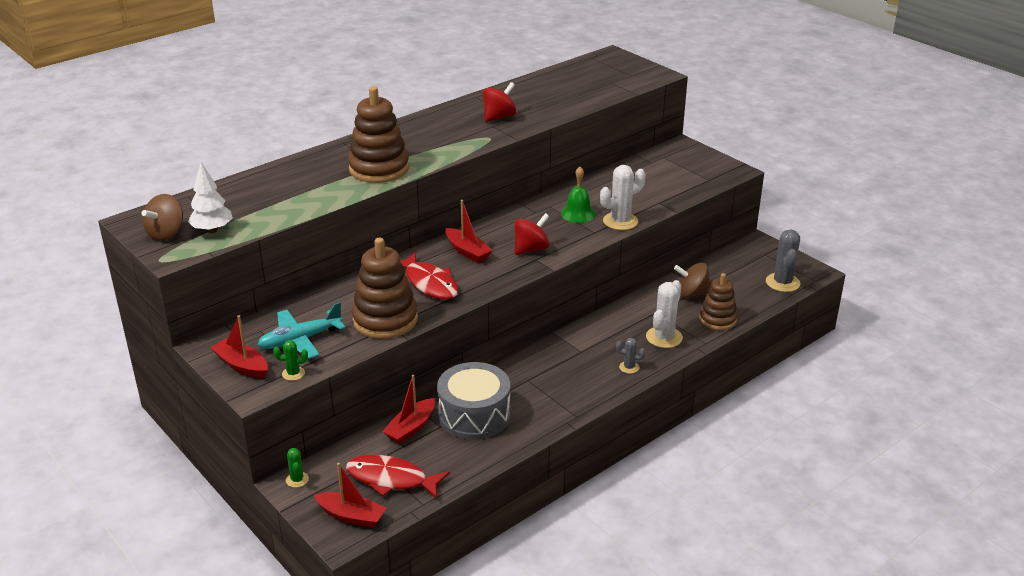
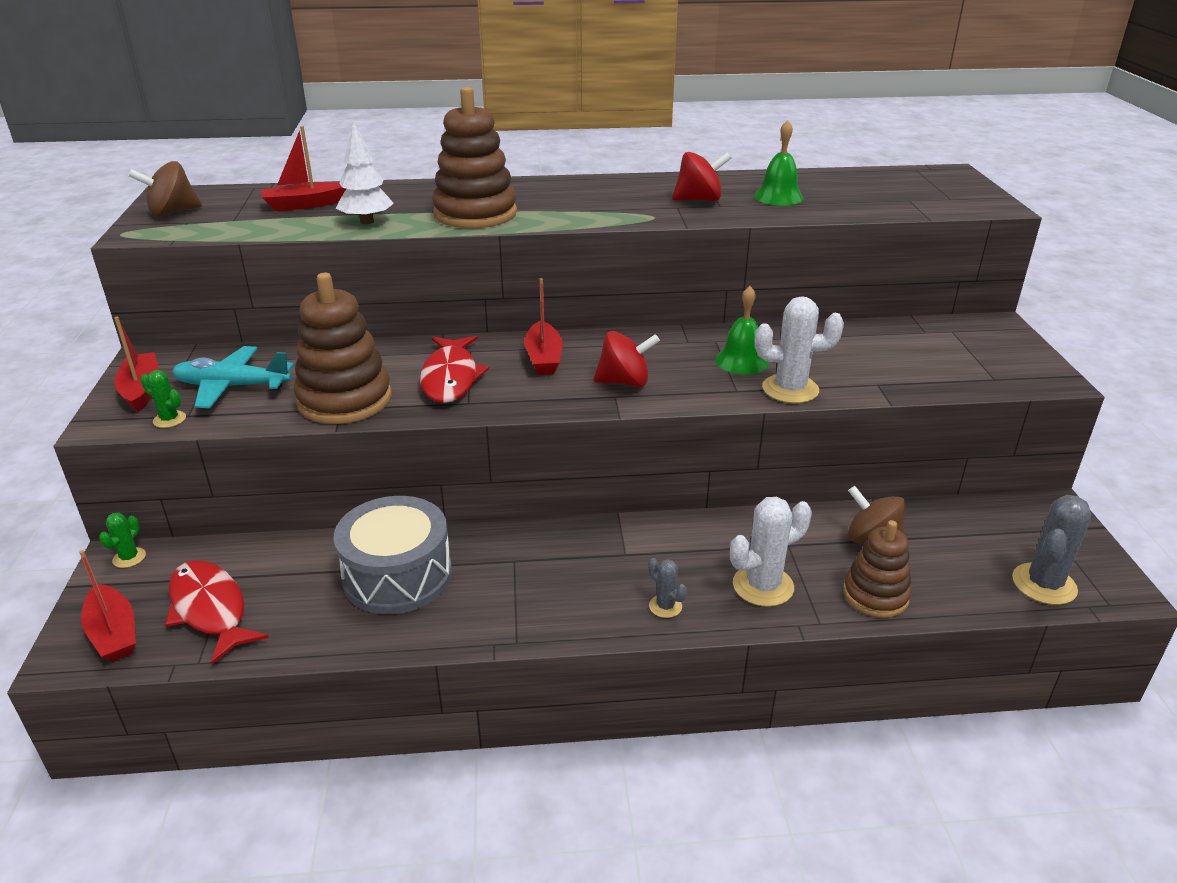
camera: 35 degrees right, 0 degrees up
(212, 230) = (215, 222): white tree -> white tree (367, 221)
(411, 428) = (312, 556): red boat -> red boat (305, 205)
(540, 101) = (778, 197): none -> green bell

